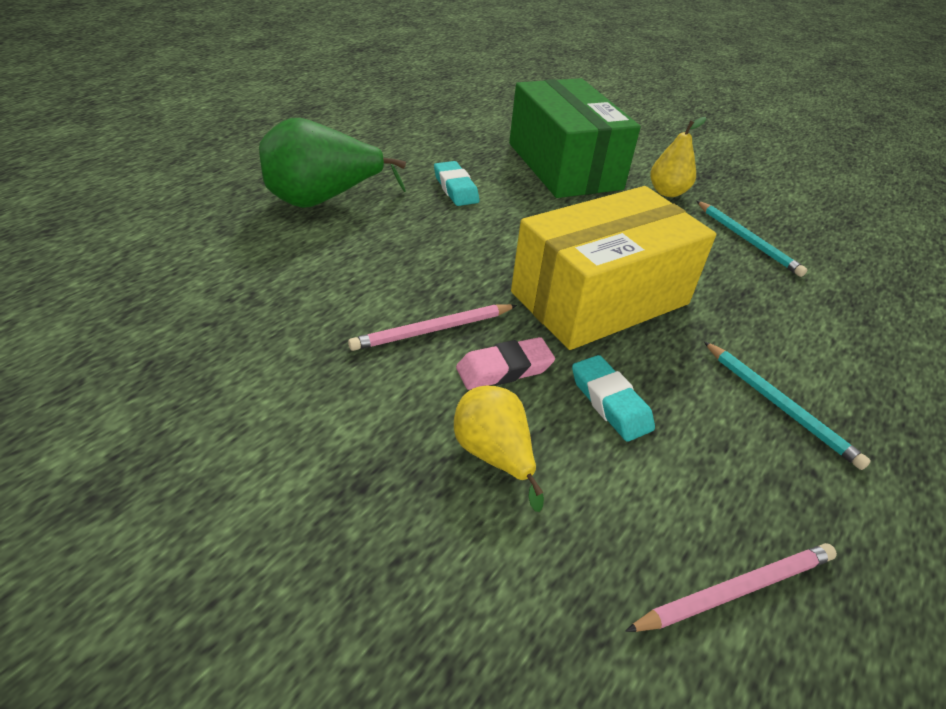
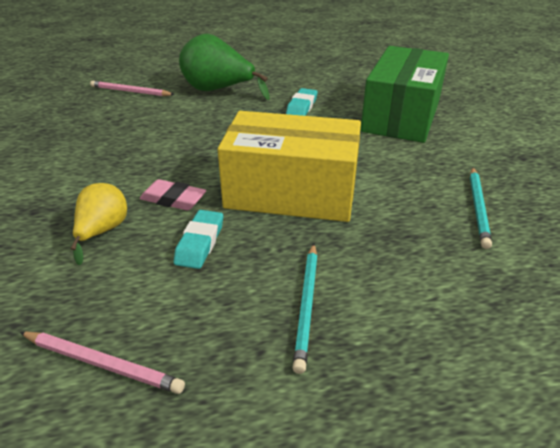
camera: 45 degrees right, 5 degrees down
(433, 330) = (170, 167): pink pencil -> pink pencil (130, 92)
(667, 192) = (461, 156): yellow pear -> none

